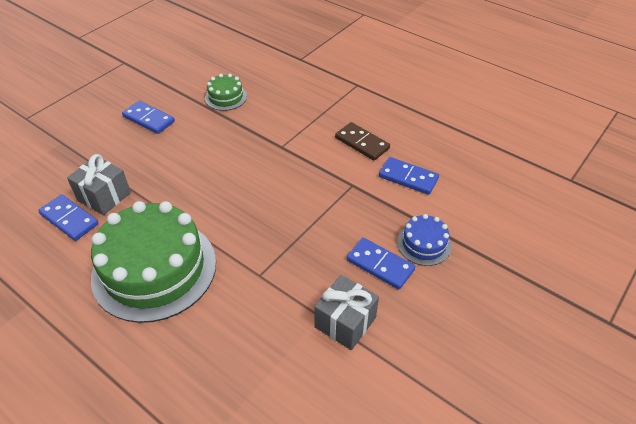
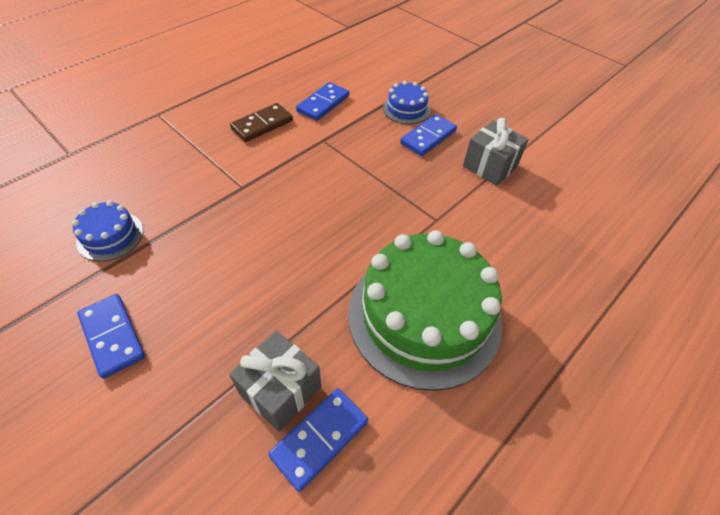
camera: 85 degrees left, 5 degrees up
(149, 119) = (112, 336): blue domino -> blue domino turned 75 degrees counterclockwise
(226, 97) = (110, 236): green cake -> blue cake

